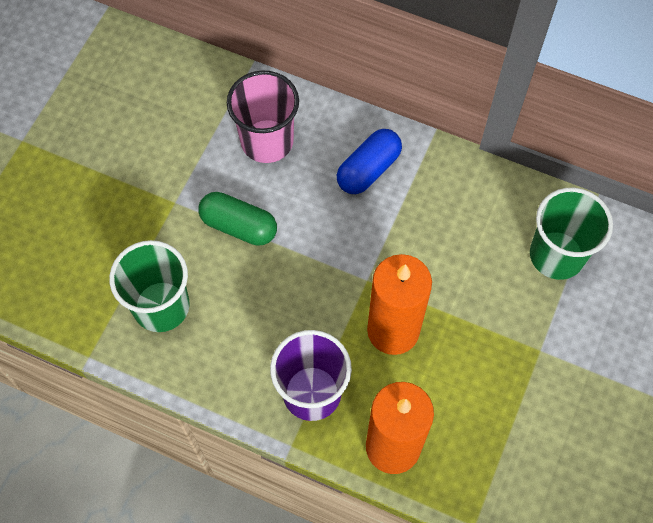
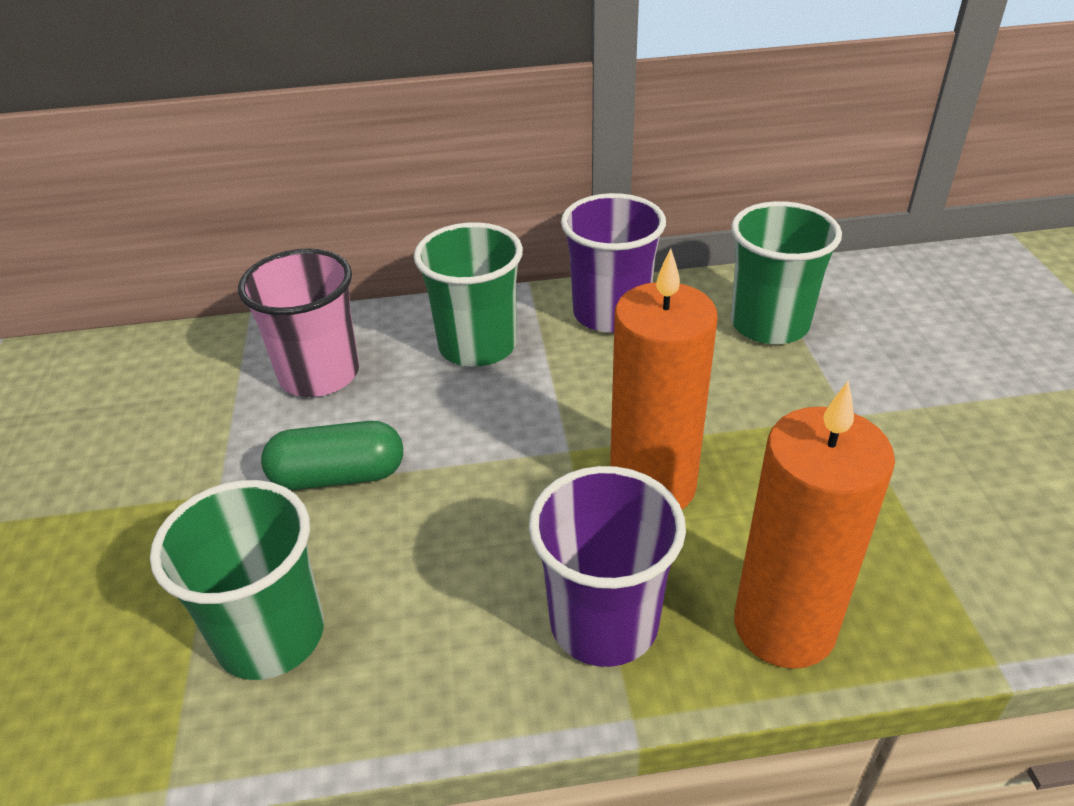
camera: 30 degrees left, 25 degrees down
(368, 169) = (477, 346): blue capsule -> green cup
(466, 188) = (610, 313): none -> purple cup

